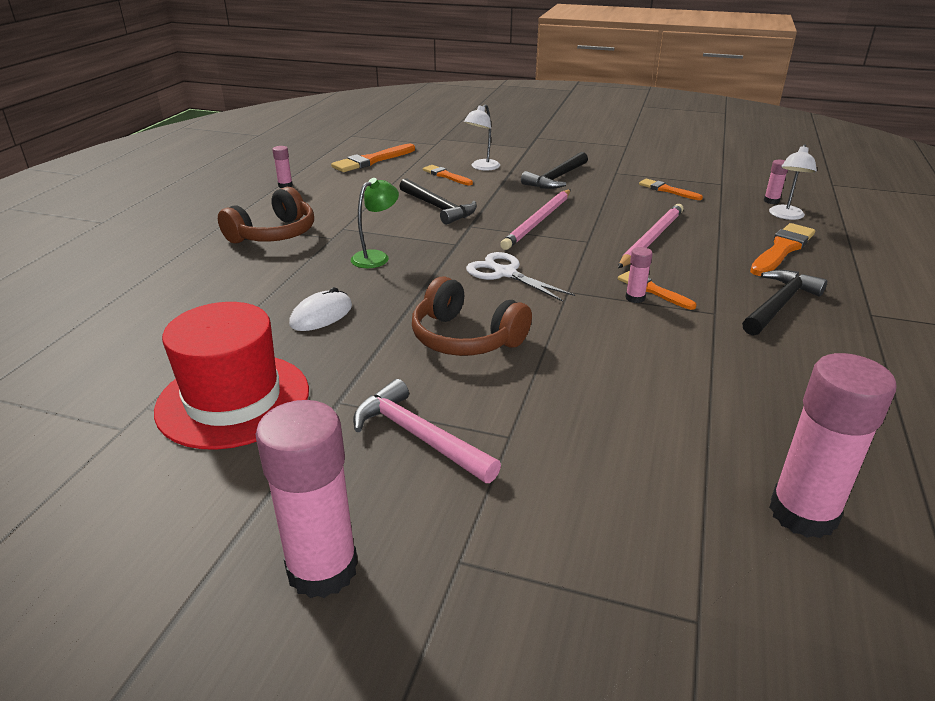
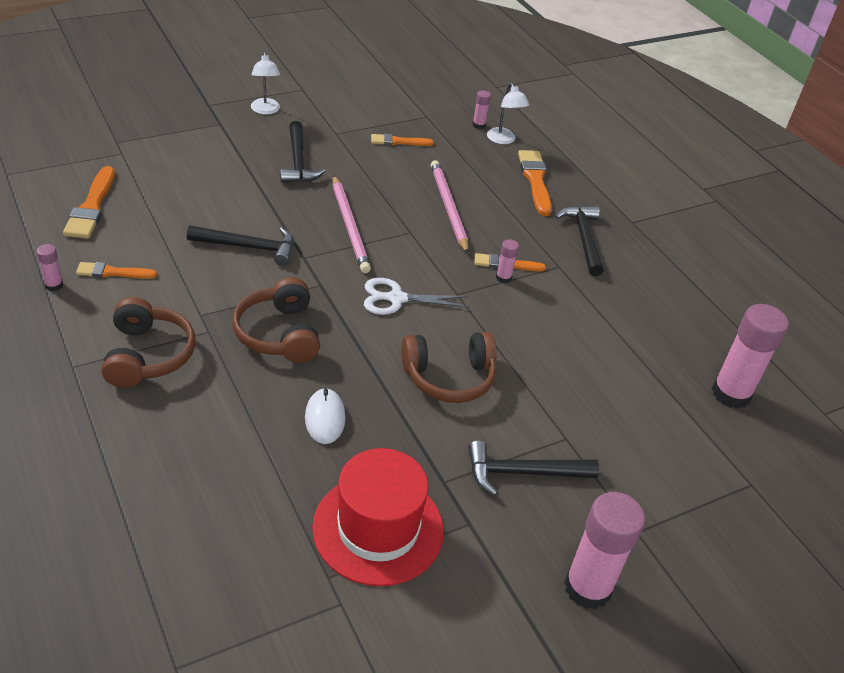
camera: 50 degrees left, 10 degrees up
(376, 257) = (279, 333): green lamp -> brown headphones
(419, 436) = (522, 472): pink hammer -> black hammer
(446, 176) = (197, 199): orange brush -> orange brush (112, 272)
(482, 167) = (215, 173): white lamp -> white lamp (265, 110)

